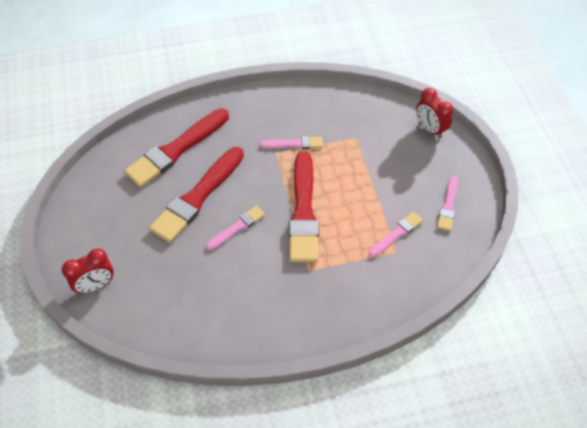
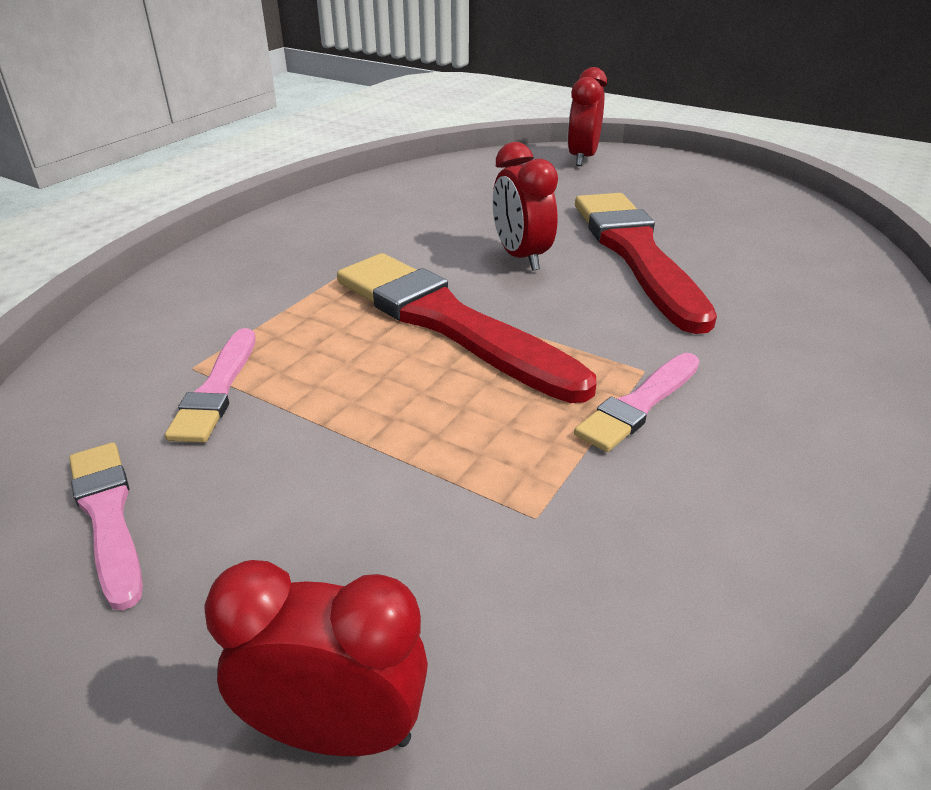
camera: 135 degrees right, 20 degrees down
(176, 149) = (784, 278): red brush -> none
(237, 227) = (521, 257): pink brush -> red clock

